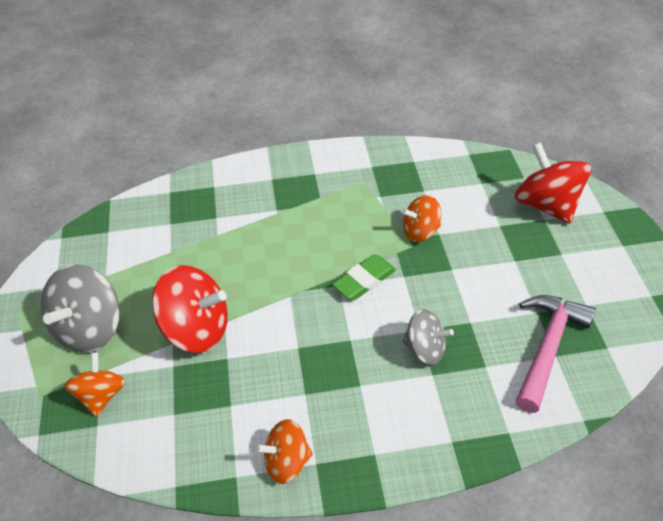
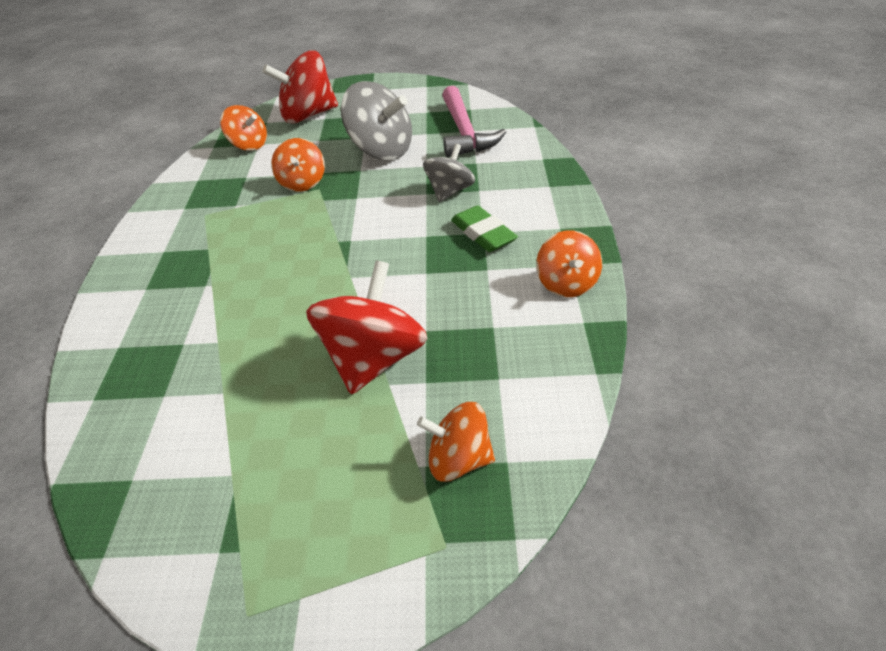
camera: 80 degrees left, 5 degrees down
(90, 329) = (333, 486): grey spinning top -> grey spinning top (381, 150)
(364, 280) = (351, 222): green eraser -> green eraser (483, 233)
(477, 177) = (249, 145): none -> orange spinning top
(547, 348) = (464, 132): pink hammer -> pink hammer turned 135 degrees counterclockwise

